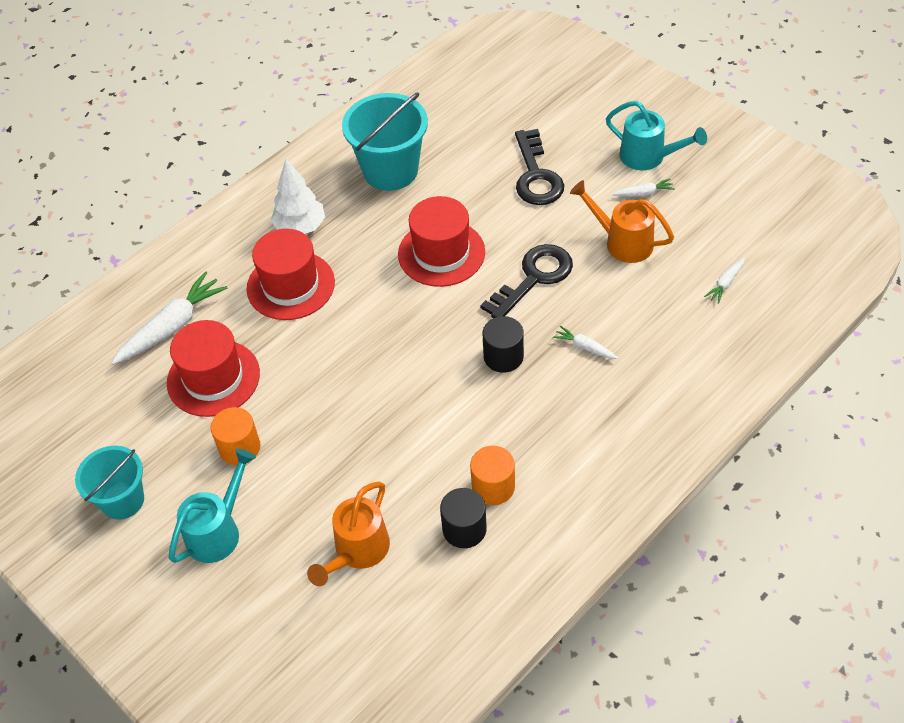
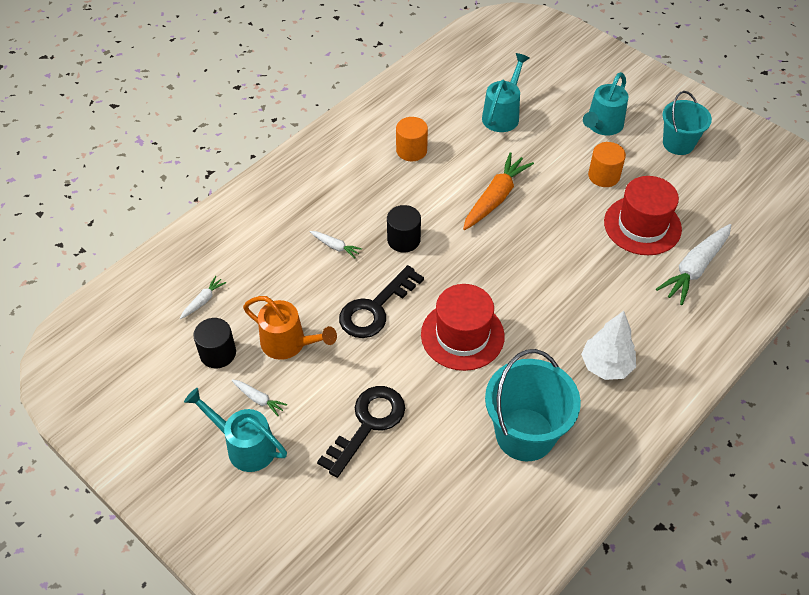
camera: 175 degrees right, 0 degrees up
(290, 285) = (599, 305): red hat -> none
(357, 551) = (503, 114): orange watering can -> turquoise watering can
(386, 414) = (495, 198): none -> orange carrot
(464, 529) = (431, 126): black cylinder -> black cylinder (218, 353)
(536, 175) = (368, 424): black key -> black key turned 45 degrees clockwise
(643, 193) = (259, 399): white carrot -> white carrot turned 135 degrees counterclockwise

